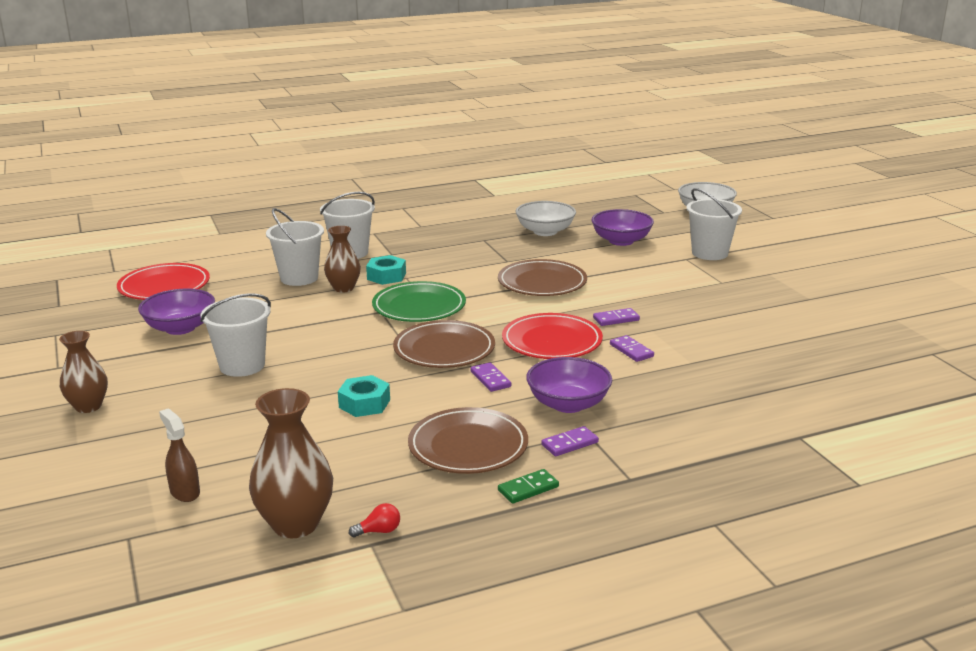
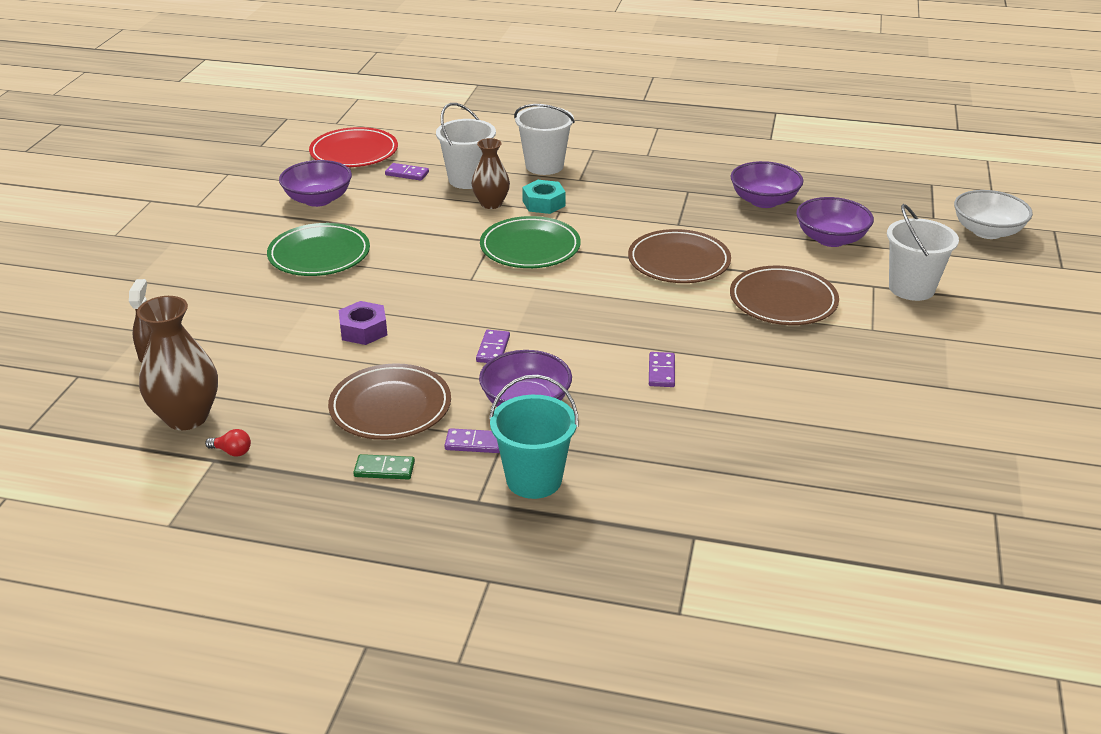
camera: 35 degrees right, 10 degrees up
(88, 406) = (176, 250): brown vase -> none
(242, 365) = (319, 255): white bucket -> green plate
(364, 403) = (363, 330): turquoise nut -> purple nut
(444, 349) = (494, 302): brown plate -> brown plate (783, 301)
(545, 231) = (764, 201): white bowl -> purple bowl
(552, 341) = (599, 331): red plate -> none
(616, 319) = (695, 330): purple domino -> purple domino (407, 174)
(647, 448) = (534, 479): none -> turquoise bucket

